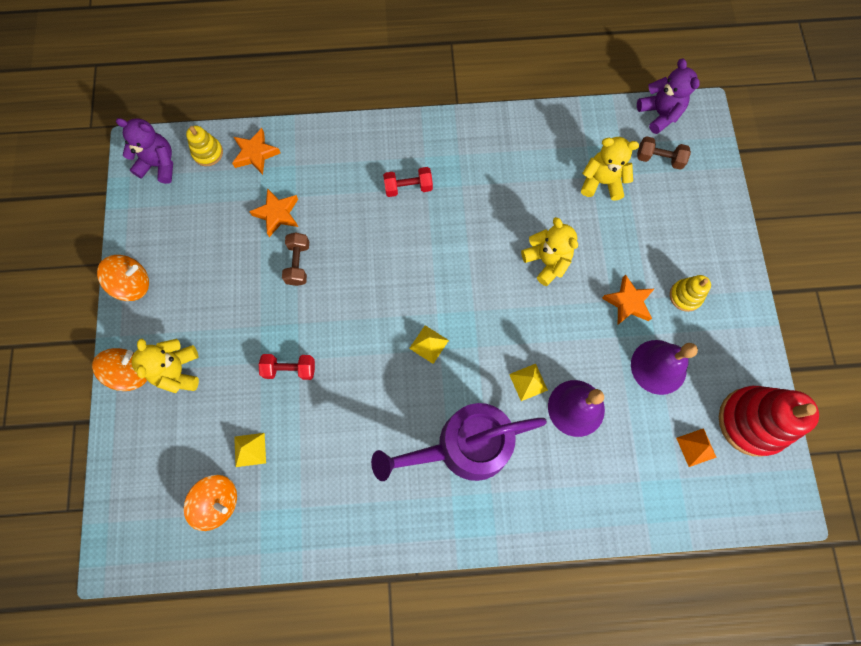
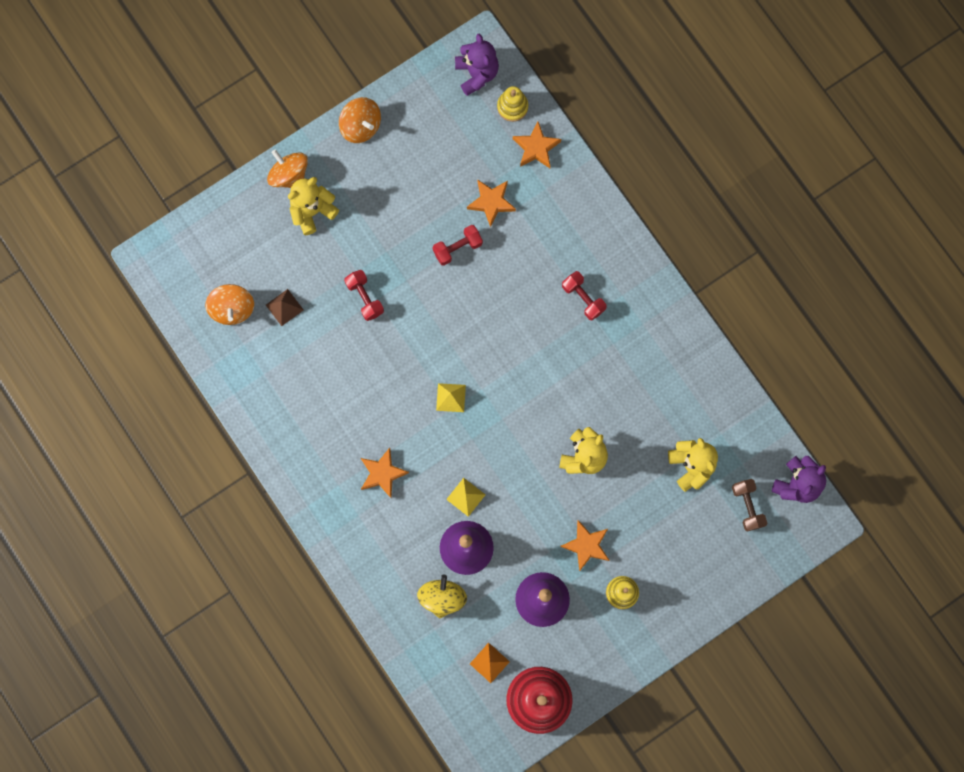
camera: 60 degrees right, 5 degrees up
(130, 373) = (289, 175): orange spinning top -> orange spinning top turned 150 degrees counterclockwise
(250, 449) = (284, 307): yellow pyramid -> brown pyramid
(298, 263) = (457, 248): brown dumbbell -> red dumbbell
(464, 446) = (382, 473): purple watering can -> orange star
(613, 457) = (442, 598): none -> yellow spinning top

